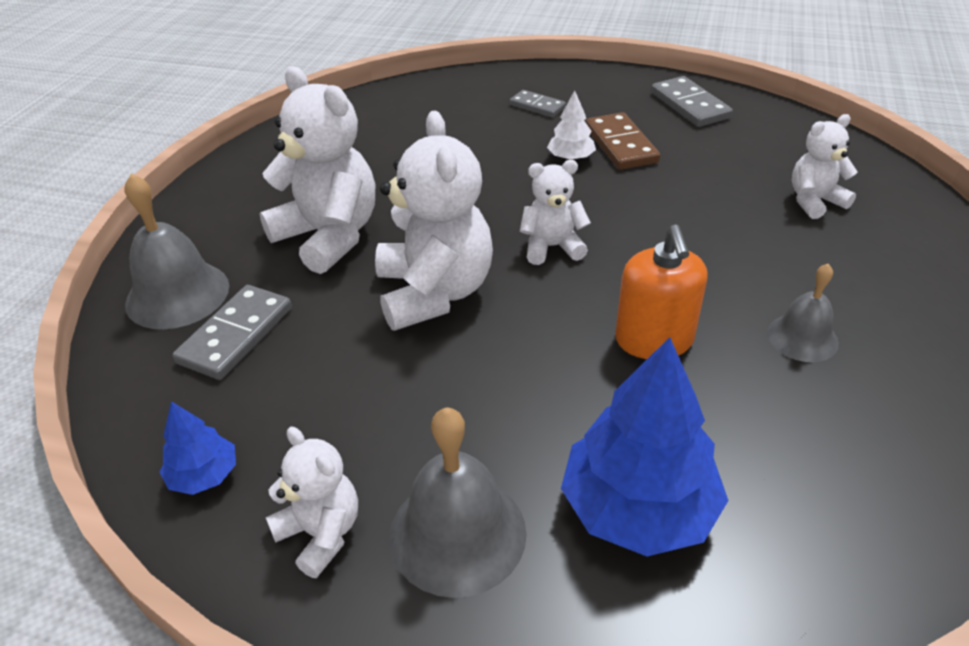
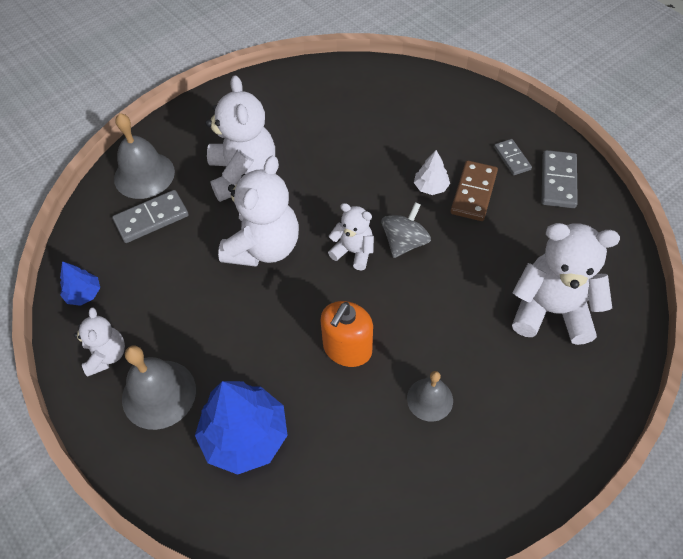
camera: 35 degrees right, 15 degrees up
(537, 106) = (452, 129): grey domino -> grey domino (512, 158)
(599, 214) = (404, 242): none -> grey spinning top
(814, 201) = (551, 310): white teddy bear -> white teddy bear, size x1.81

